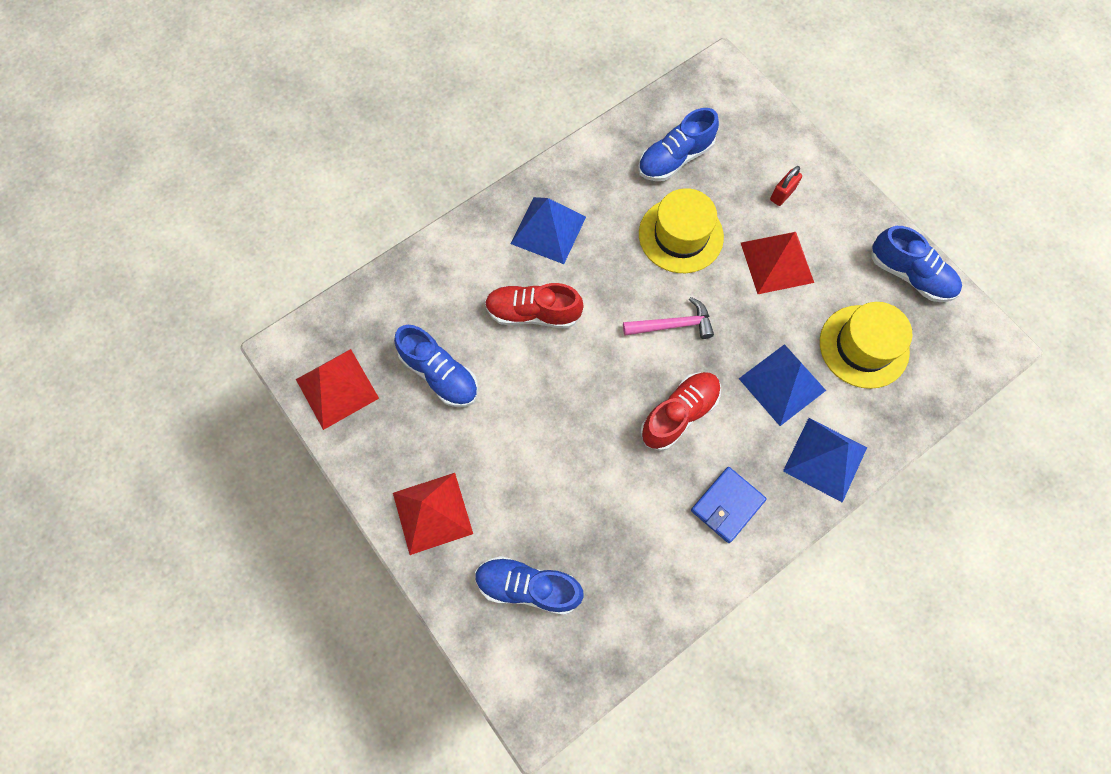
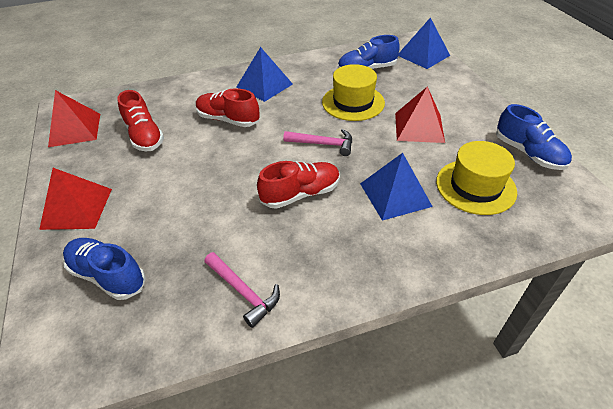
camera: 20 degrees right, 25 degrees down
(440, 374) = (144, 136): blue shoe -> red shoe
(676, 560) = (243, 292): none -> pink hammer
(727, 505) = (310, 263): blue wallet -> none
(782, 194) = (436, 96): red padlock -> none
(825, 459) = (414, 252): blue pyramid -> blue pyramid (423, 55)

